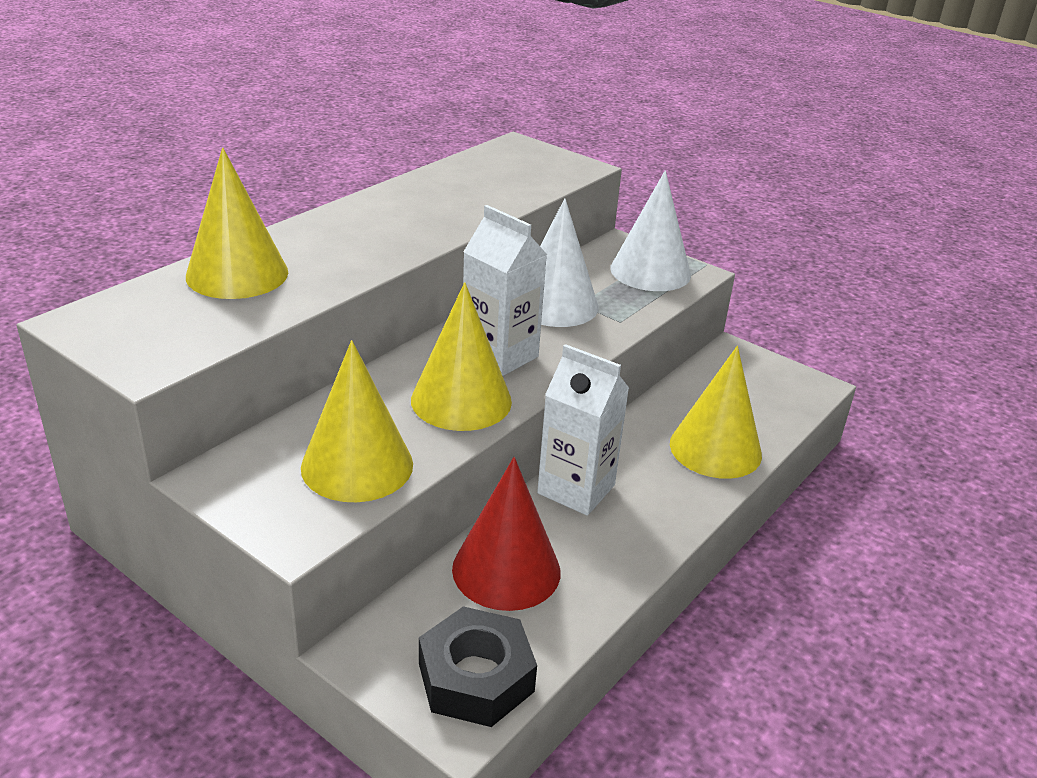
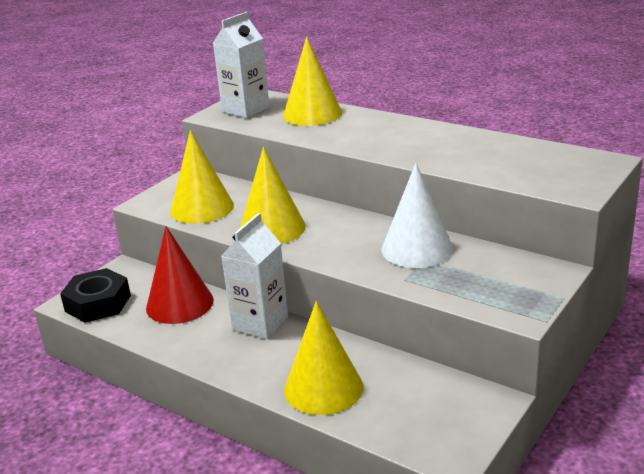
camera: 90 degrees right, 5 degrees down
(499, 356) = (331, 235): white carton -> white carton (245, 110)
(650, 271) = (506, 289): white cone -> none

